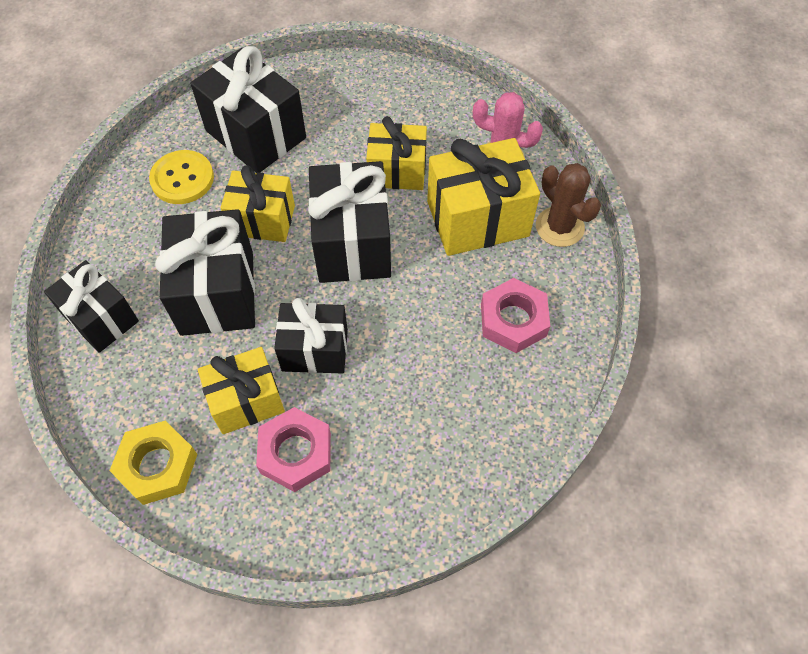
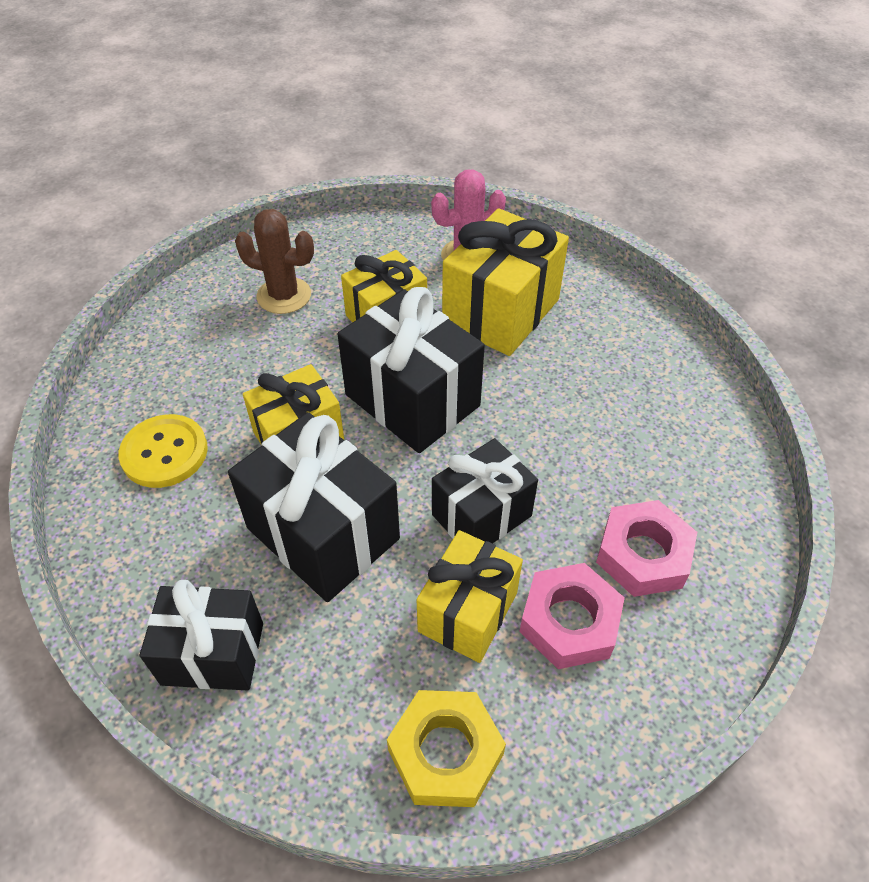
camera: 40 degrees left, 10 degrees down
(255, 134) = (205, 365): black gift -> none
(513, 320) = (621, 370): pink nut -> pink nut (643, 554)
(559, 227) = (573, 278): brown cactus -> brown cactus (284, 296)

